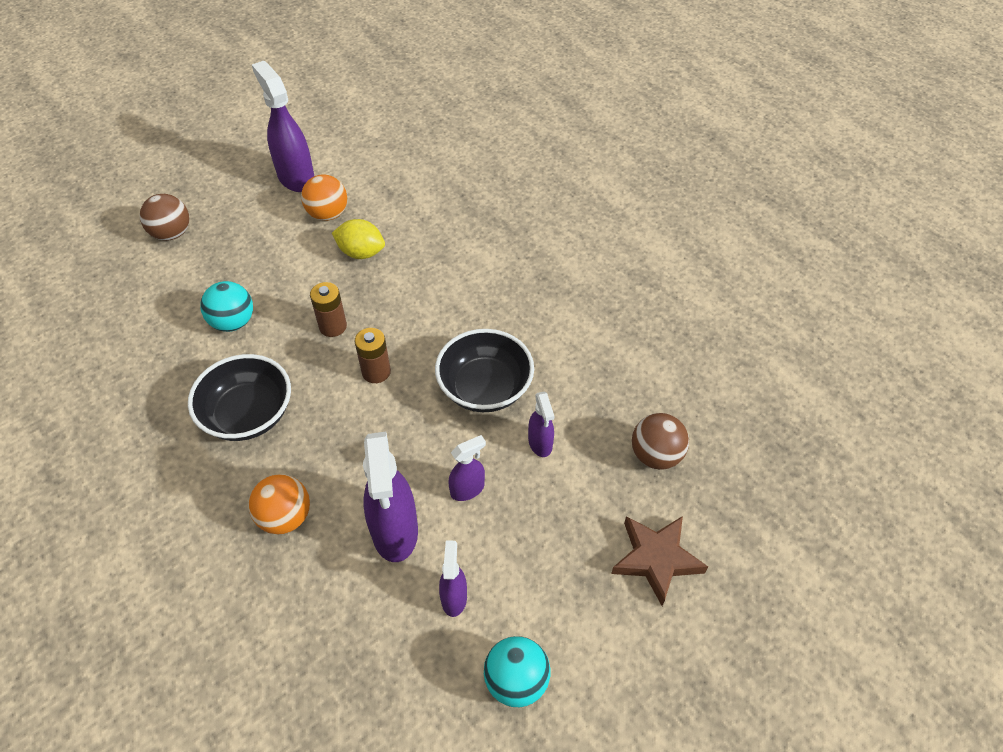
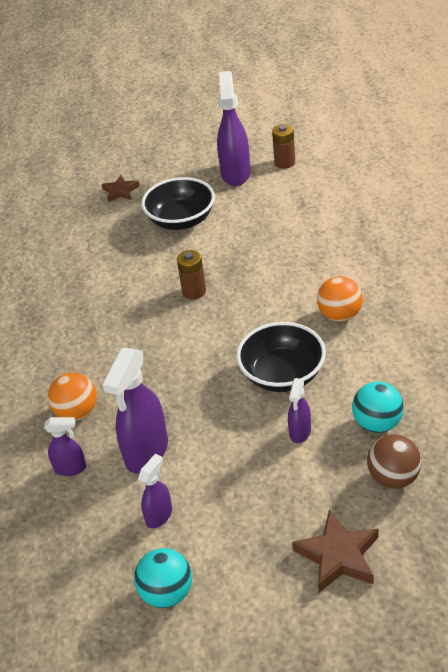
camera: 35 degrees right, 10 degrees down
(172, 233) = (120, 191): brown ball -> brown star
(233, 322) = (124, 266): turquoise ball -> turquoise ball (377, 423)
(248, 415) = (95, 334): black bowl -> black bowl (181, 220)
(328, 214) = (243, 208): orange ball -> orange ball (340, 315)
(361, 253) = (250, 243): yellow lemon -> none
(376, 372) = (205, 335): brown battery -> brown battery (284, 162)
(467, 489) = (219, 444): purple spray bottle -> purple spray bottle (70, 468)

